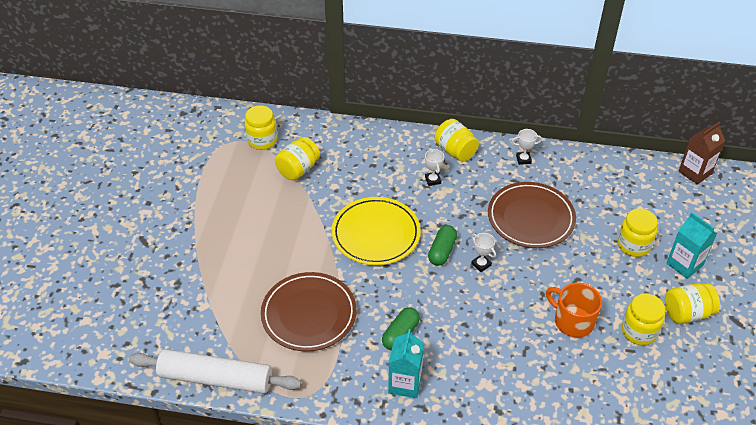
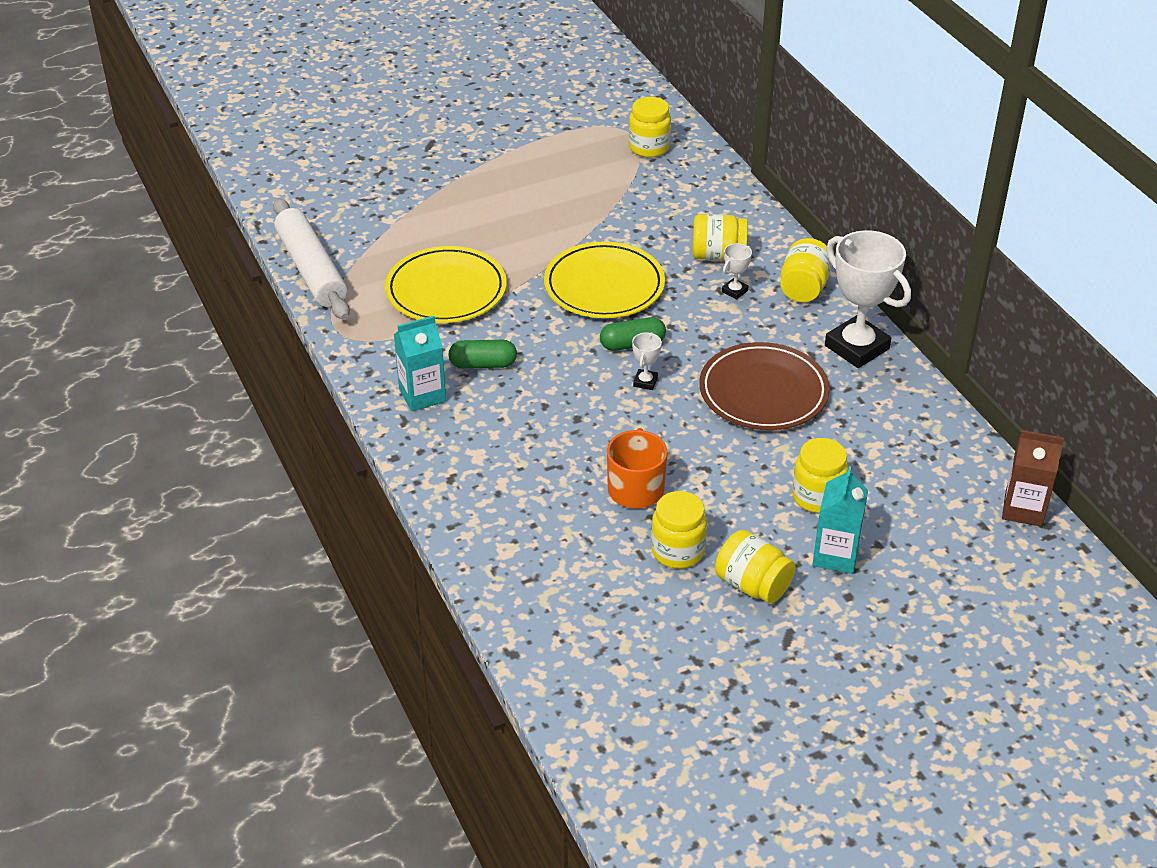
camera: 55 degrees right, 5 degrees down
(298, 169) = (636, 190): yellow jar -> yellow jar (718, 255)
(309, 314) = (446, 290): brown plate -> yellow plate
(523, 159) = (857, 347): white trophy -> white trophy, size x2.34

